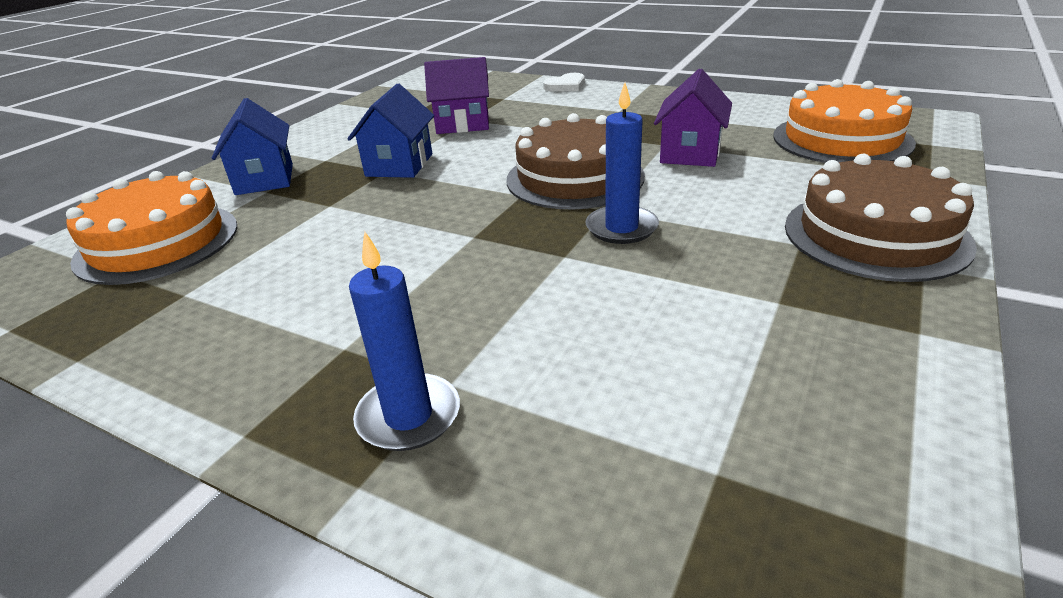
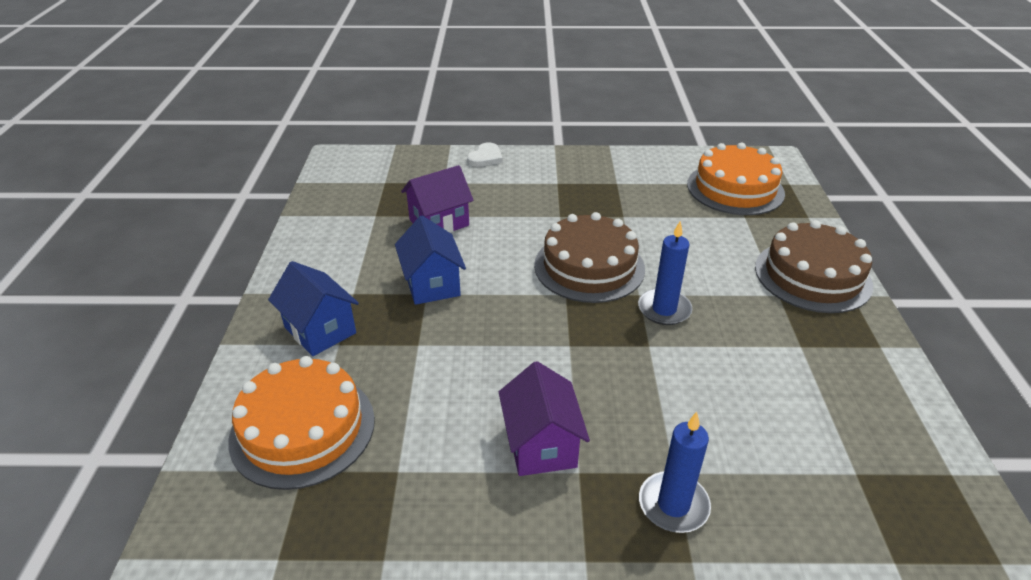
camera: 30 degrees left, 5 degrees up
(690, 153) = (649, 222): purple house -> purple house (541, 445)

